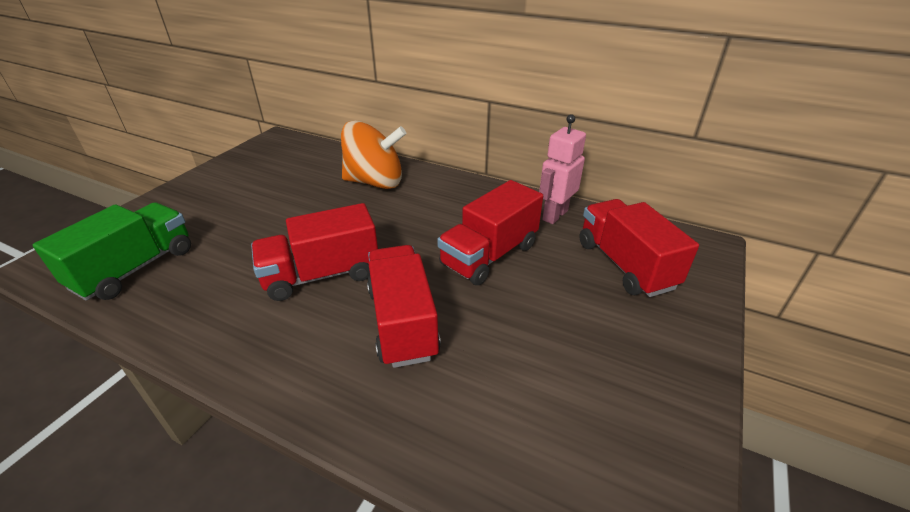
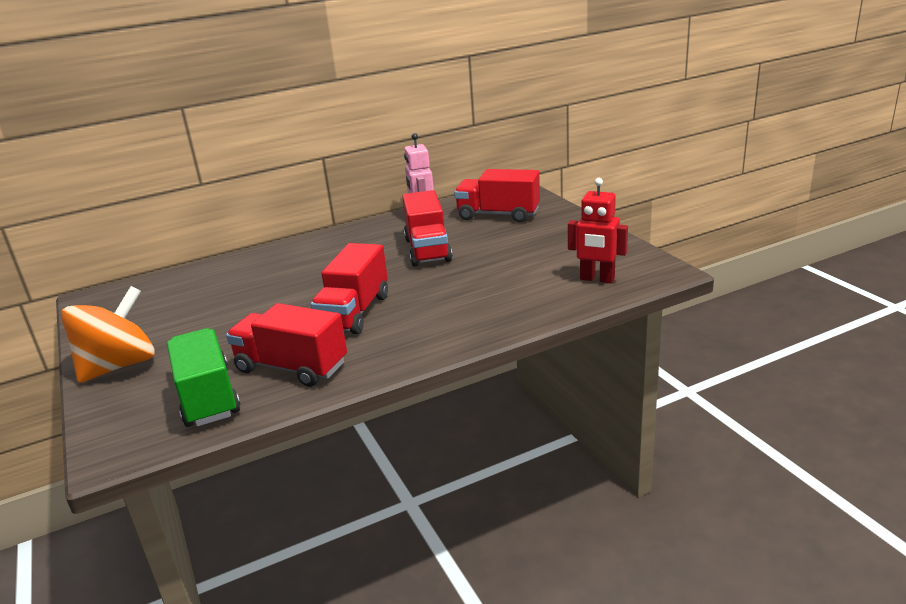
camera: 50 degrees left, 10 degrees down
(375, 182) = (267, 267): orange spinning top -> orange spinning top (119, 366)
(402, 322) = (447, 294): red truck -> red truck (292, 367)
(555, 466) = (597, 279): none -> red robot

